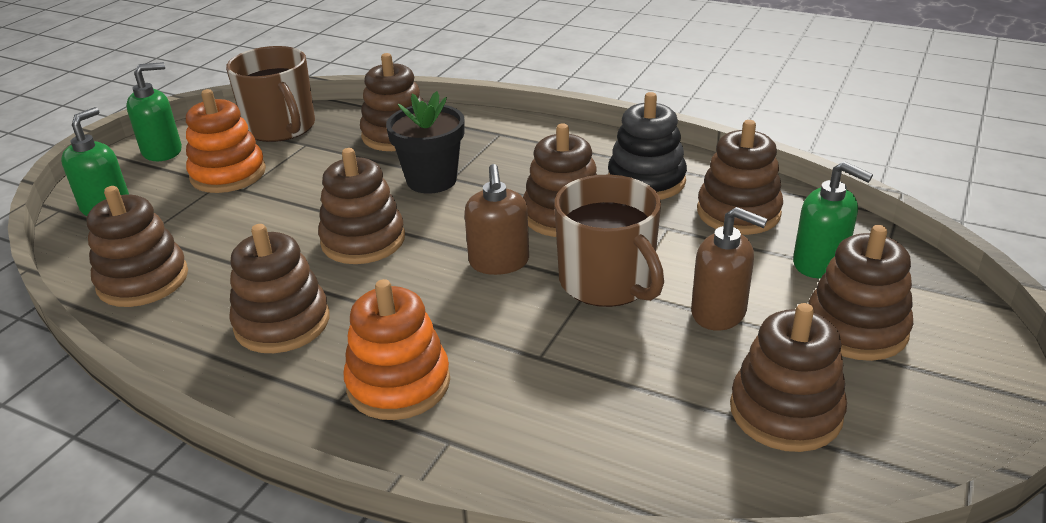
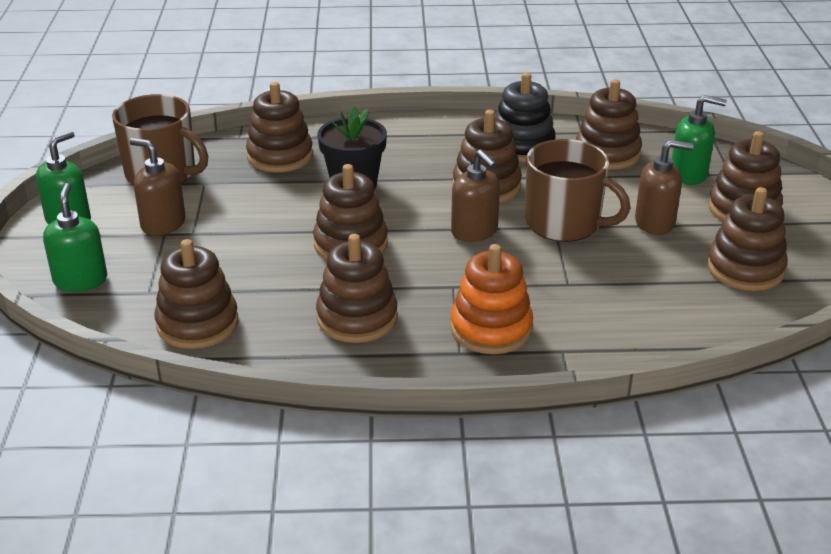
camera: 30 degrees left, 0 degrees up
(228, 174) = (163, 224): orange stacking toy -> brown soap dispenser

